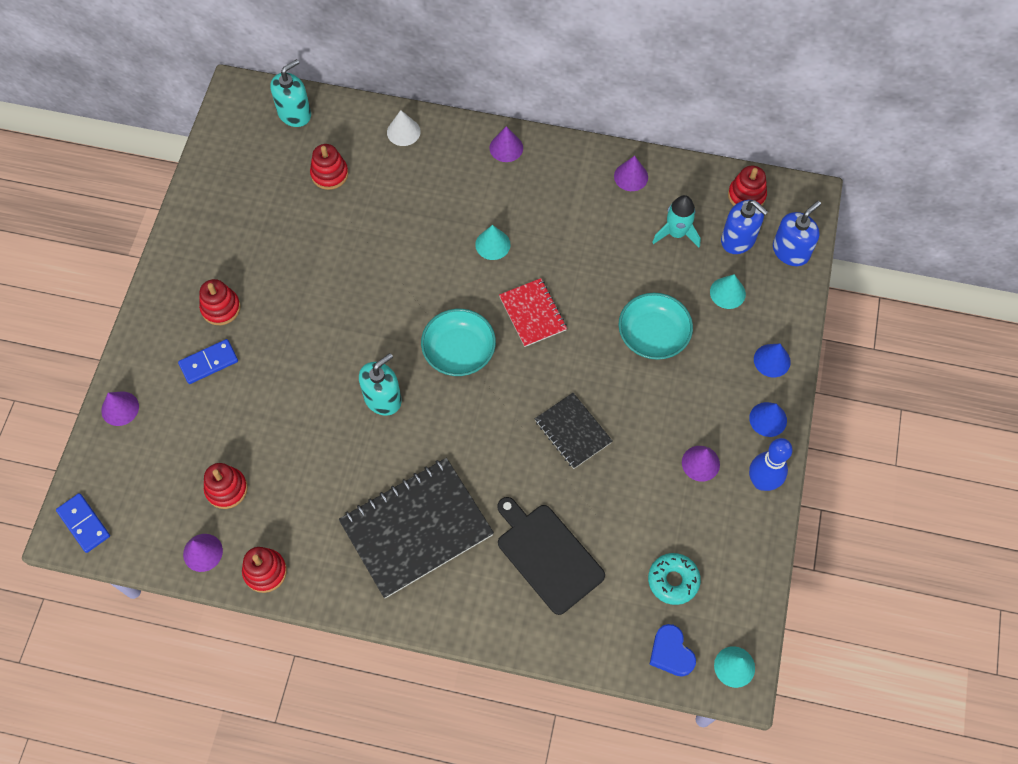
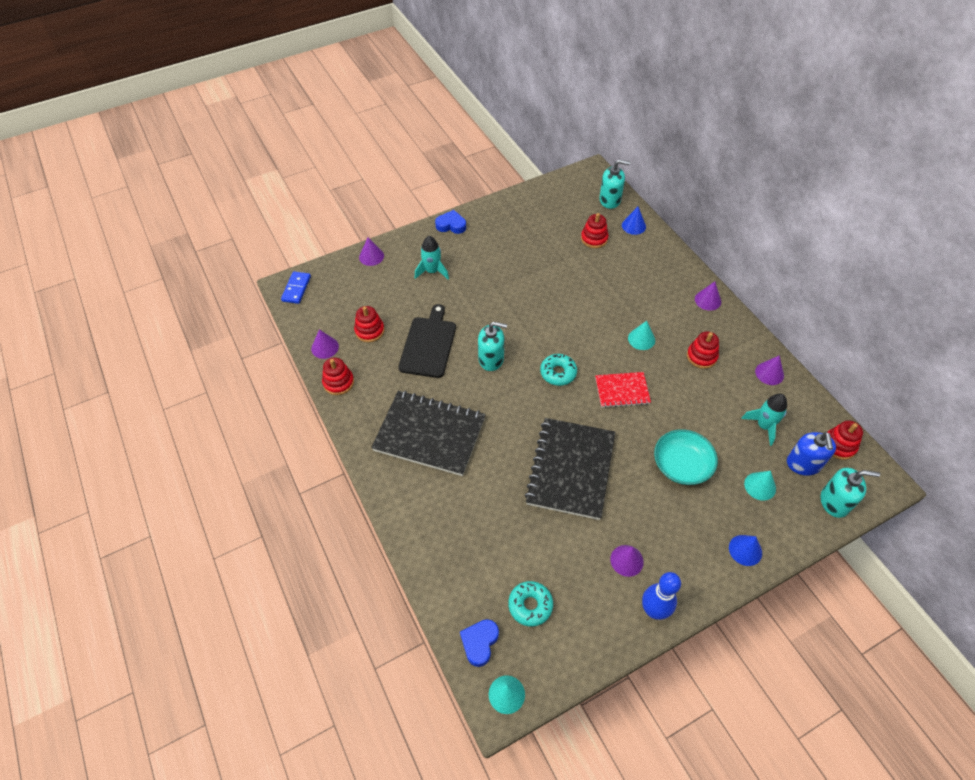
camera: 50 degrees right, 10 degrees down
(162, 292) = (451, 225): none -> blue heart
(209, 363) = (432, 271): blue domino -> turquoise rocket
(221, 308) = (467, 253): red stacking toy -> red stacking toy (701, 356)
(403, 132) = (657, 249): white cone -> none
(459, 351) = (558, 373): turquoise bowl -> turquoise donut
(532, 313) = (622, 390): red notebook -> red notebook turned 60 degrees clockwise
(547, 555) = (478, 516): black cutting board -> black cutting board (428, 344)
(573, 431) = (571, 469): black notebook -> black notebook, size x1.85
(768, 419) = (701, 580): blue cone -> blue cone (633, 226)
(790, 251) = (834, 502): blue soap dispenser -> turquoise soap dispenser

